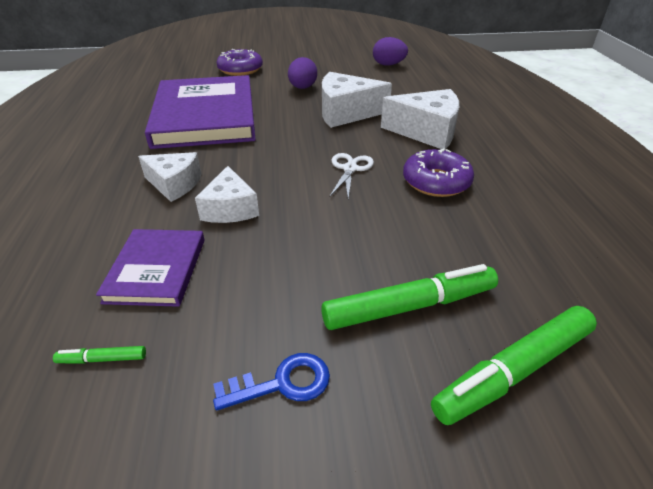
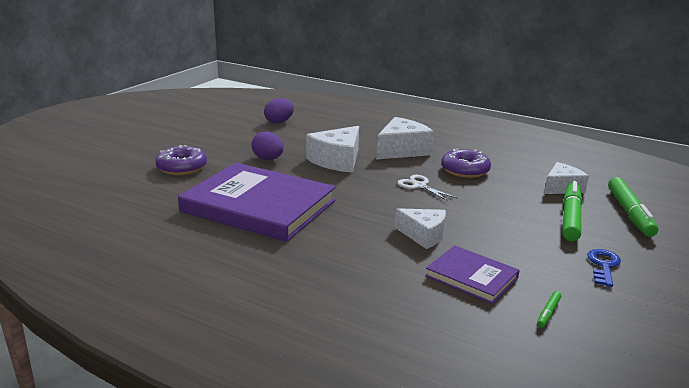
camera: 55 degrees left, 15 degrees down
(174, 184) = (363, 246): white cheese -> white cheese (562, 188)

